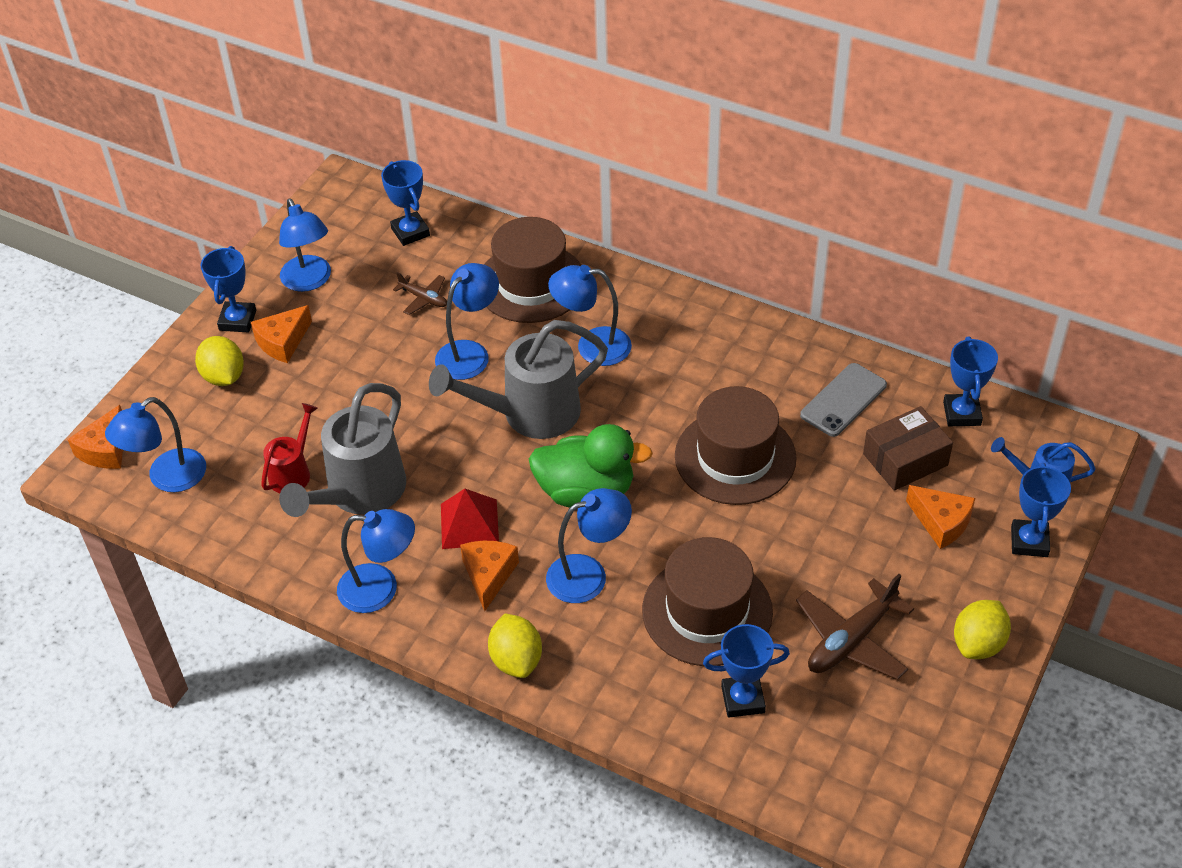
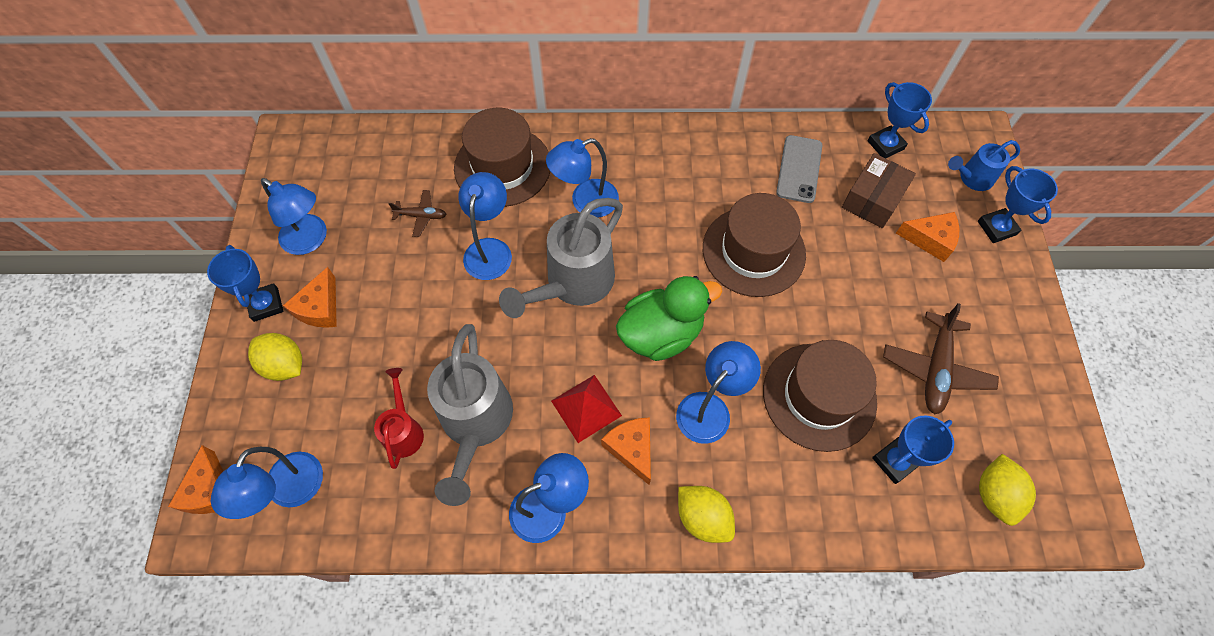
camera: 30 degrees left, 15 degrees up
(410, 232) = (373, 160): blue trophy -> none
(978, 643) = (1020, 328): yellow lemon -> yellow lemon (994, 494)

